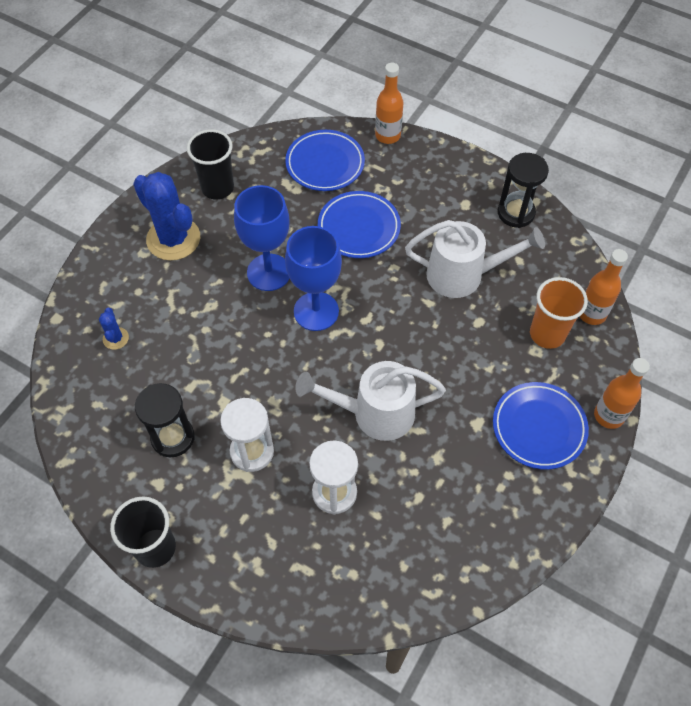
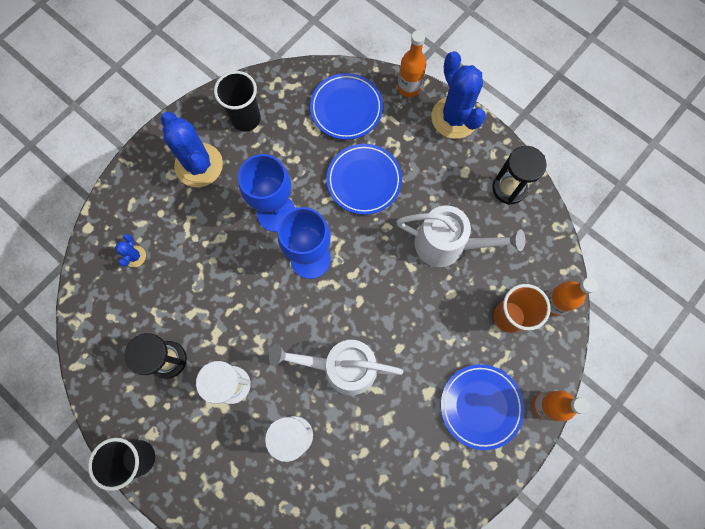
camera: 10 degrees right, 15 degrees up
(442, 156) = (454, 118): none -> blue cactus

